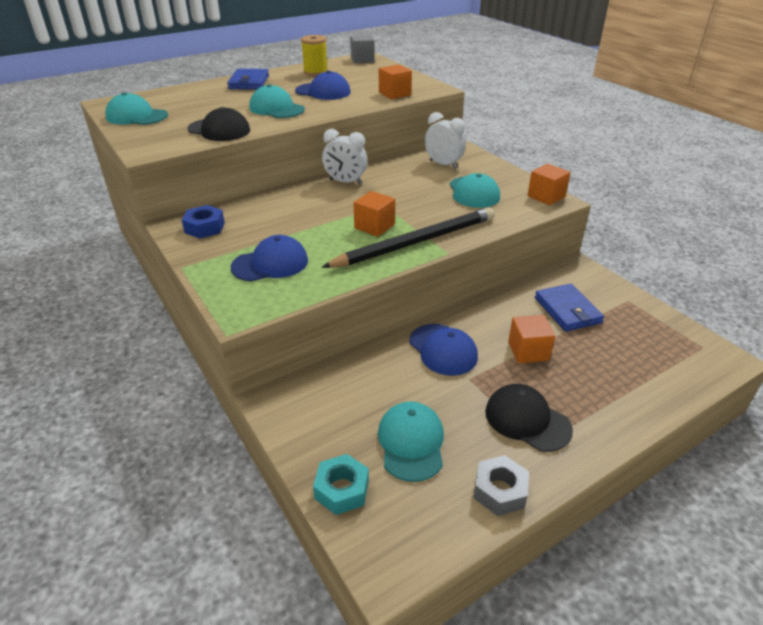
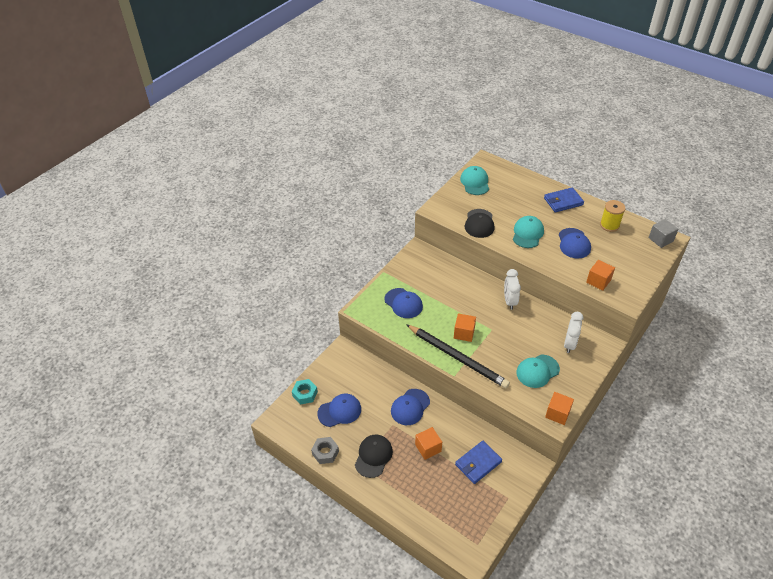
camera: 70 degrees right, 10 degrees up
(204, 228) = (422, 262): blue nut -> none
(411, 443) = (339, 411): turquoise cap -> blue cap

